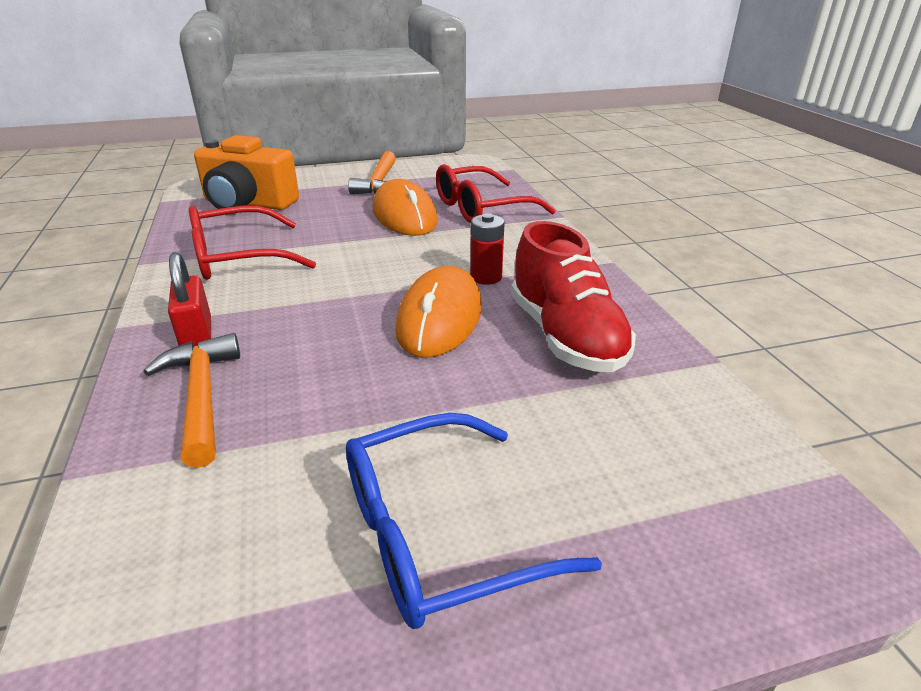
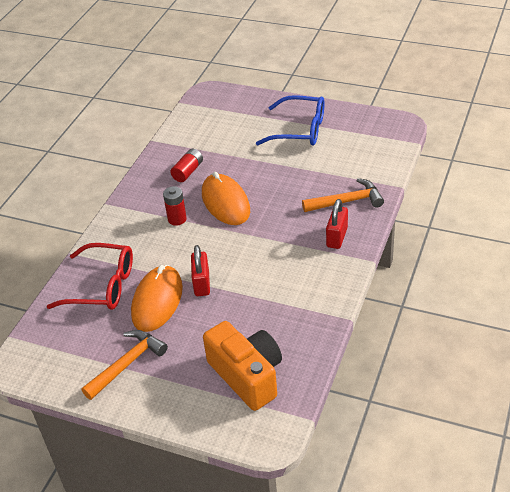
camera: 140 degrees left, 10 degrees up
(201, 397) = (346, 201): orange hammer -> orange hammer turned 120 degrees counterclockwise
(238, 258) = (289, 297): red glasses -> none
(368, 238) = (202, 283): none -> red padlock
(440, 318) = (225, 202): orange mouse -> orange mouse turned 75 degrees counterclockwise
(566, 336) = (188, 171): red shoe -> red battery

